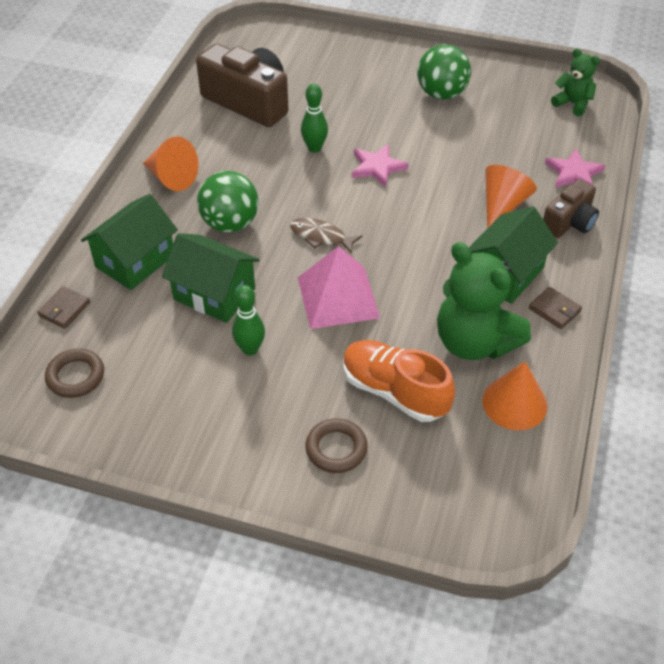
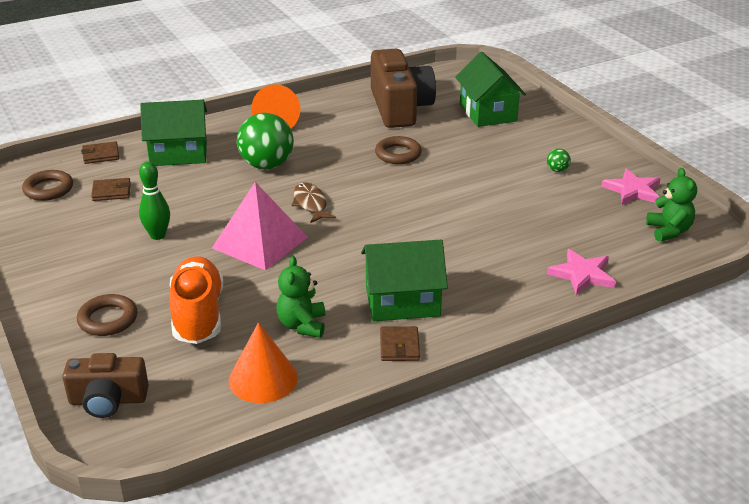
camera: 45 degrees right, 15 degrees down
(139, 338) = (111, 192): none -> brown wallet
(214, 294) = (190, 195): green house -> green house (488, 112)
(314, 148) = (398, 154): green bowling pin -> brown ring
(377, 167) = (423, 187): pink star -> pink star (633, 190)
(441, 94) = (557, 170): green ball -> green ball, size x0.42
(474, 342) = (302, 325): green teddy bear -> green teddy bear, size x0.54
(502, 205) = (480, 260): orange cone -> none
(569, 222) = (517, 302): brown camera -> brown camera (108, 400)

